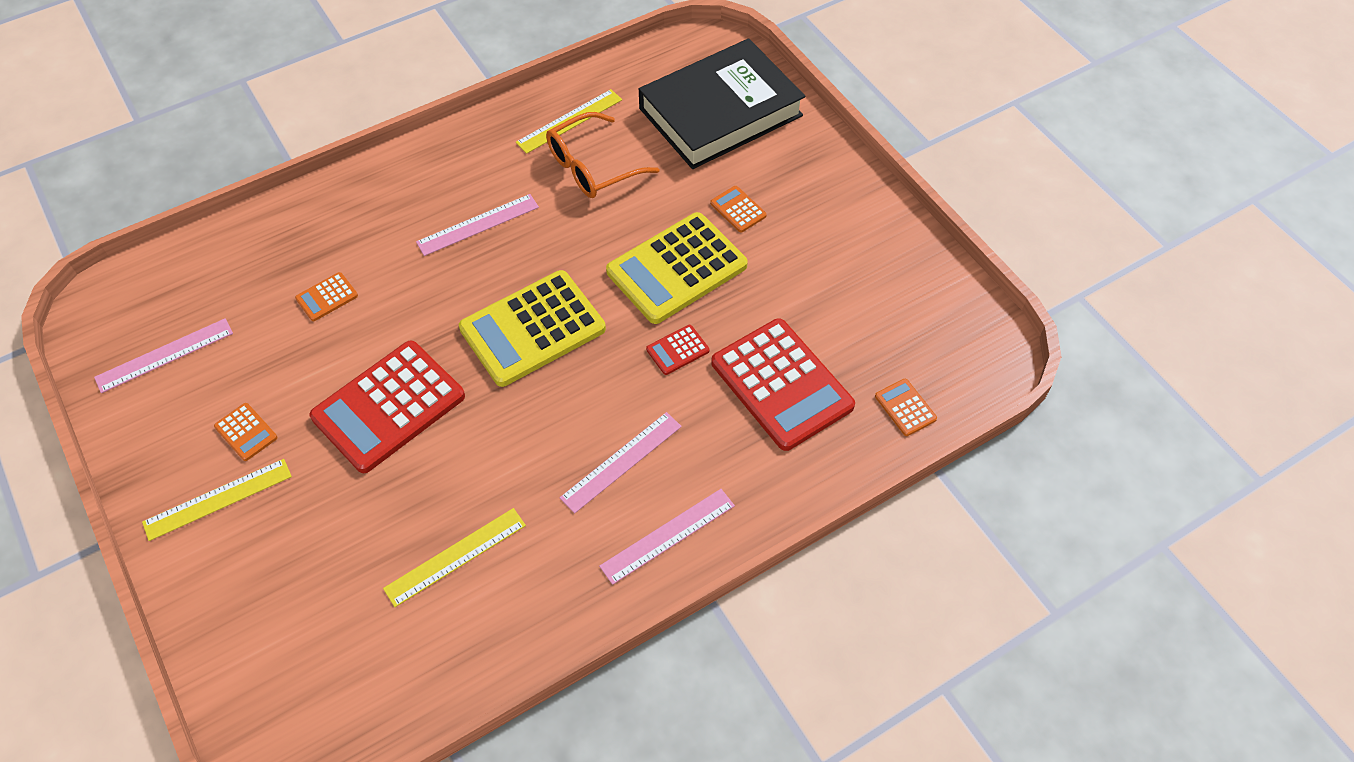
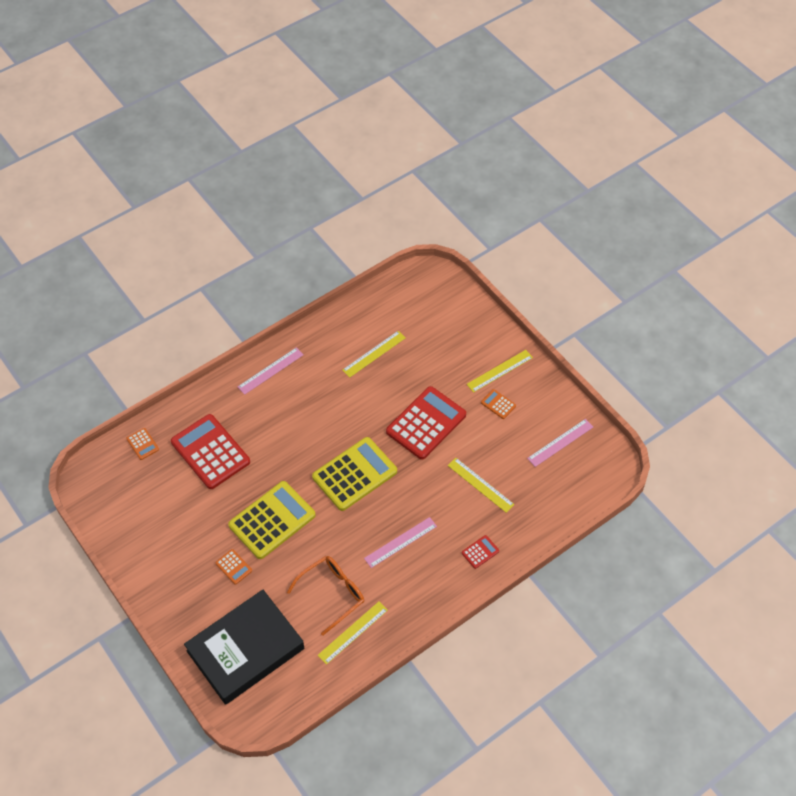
camera: 175 degrees right, 0 degrees up
(327, 297) = (480, 485): orange calculator -> yellow ruler
(621, 462) = (296, 404): pink ruler -> none
(677, 350) = (269, 468): red calculator -> red calculator (480, 552)

